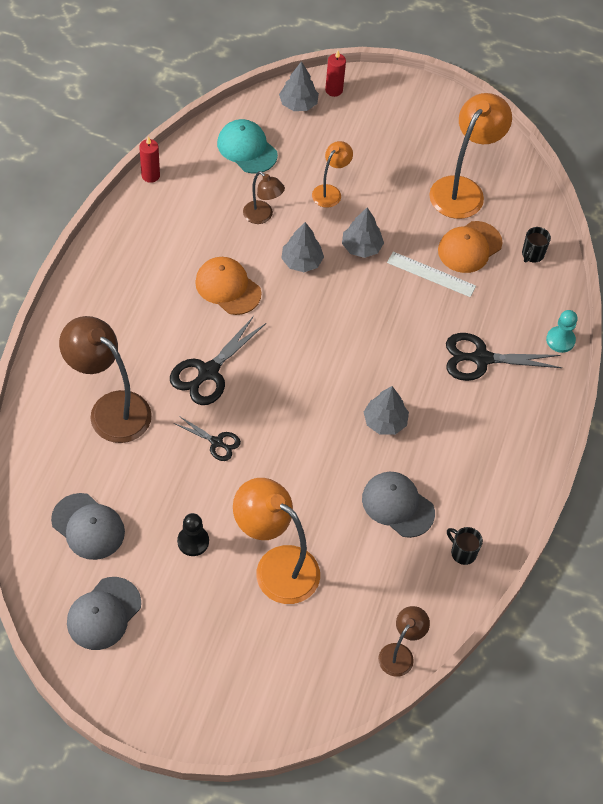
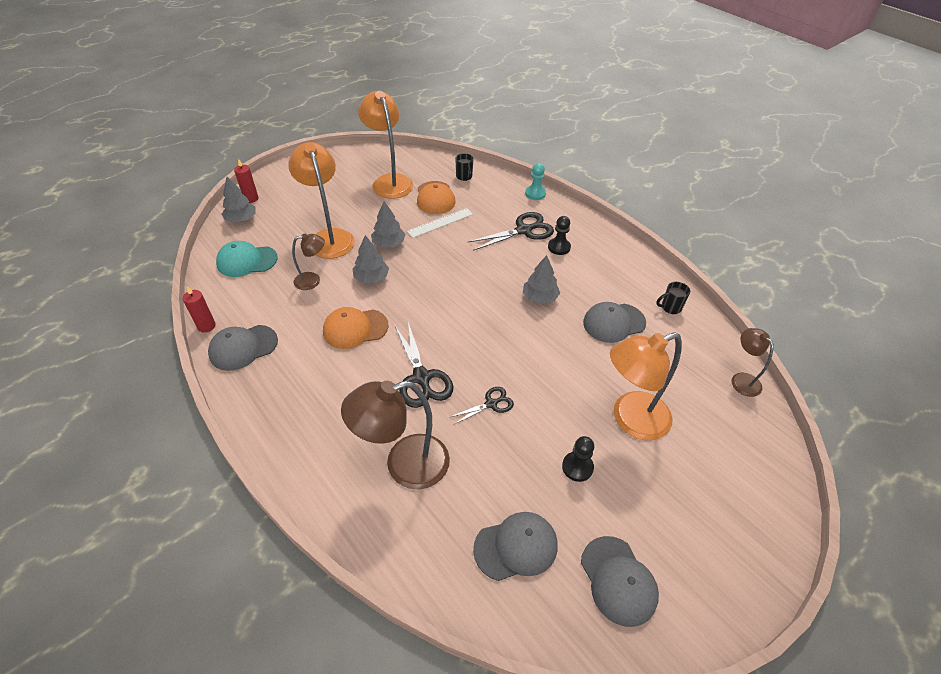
camera: 55 degrees left, 10 degrees down
(147, 218) = (243, 347): none -> grey cap
(330, 192) = (329, 237): orange lamp -> orange lamp, size x1.86
(480, 405) = (559, 247): none -> black pawn
(481, 359) = (523, 230): black scissors -> black scissors turned 150 degrees counterclockwise

